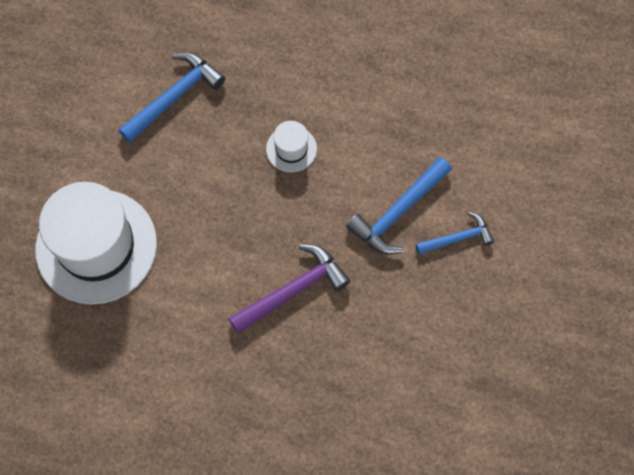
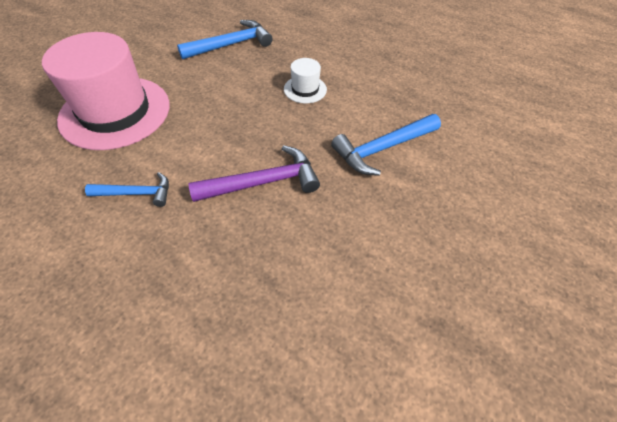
camera: 15 degrees right, 15 degrees down
(96, 246) = (115, 112): white hat -> pink hat
(458, 238) = (435, 180): blue hammer -> blue hammer (137, 193)

